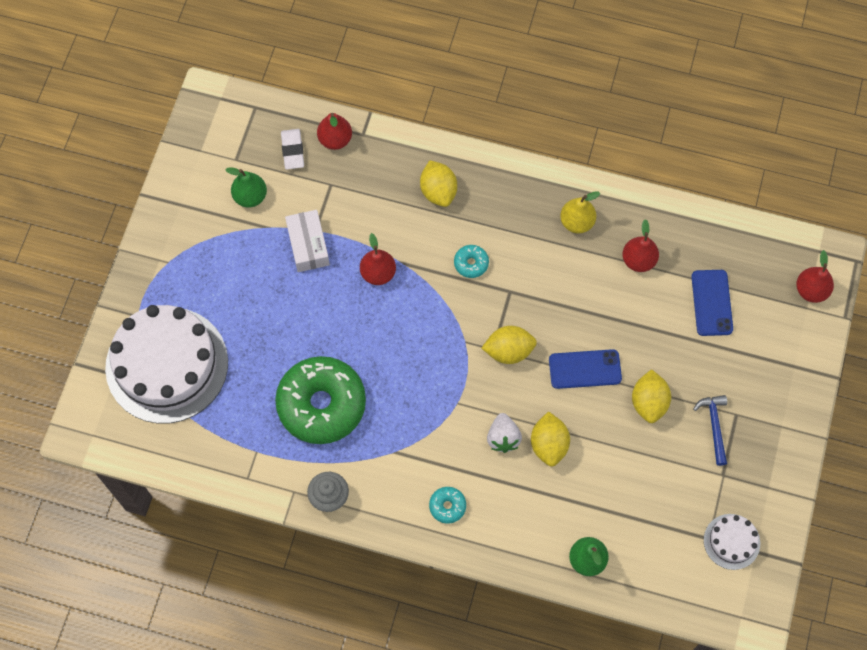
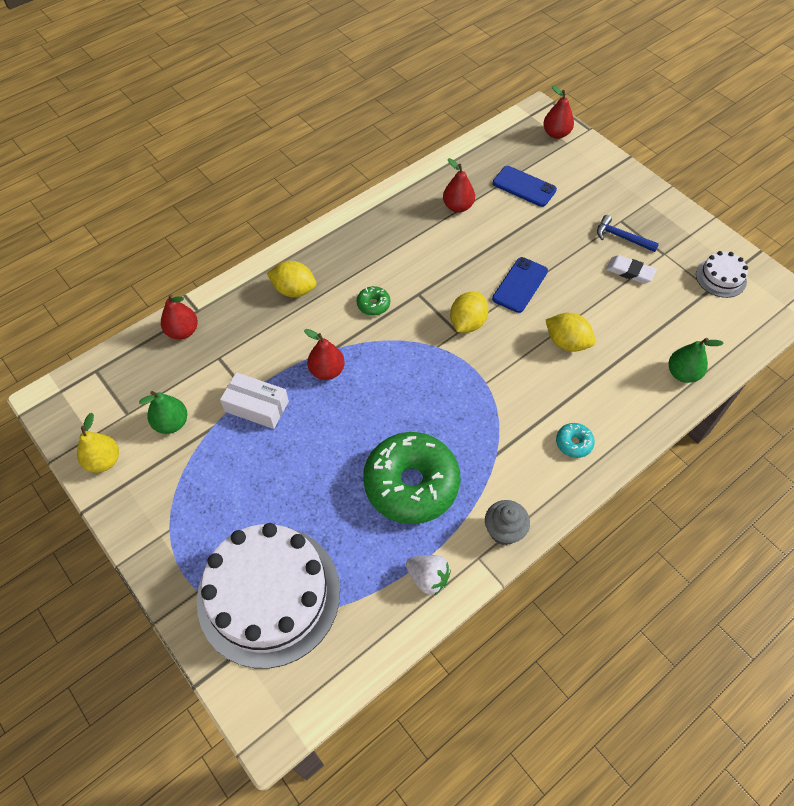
camera: 55 degrees left, 10 degrees down
(292, 151) = (162, 367): white eraser -> white eraser (629, 272)
(471, 263) = (373, 304): turquoise donut -> green donut
(503, 438) = (539, 369): white strawberry -> white strawberry (428, 578)
(577, 222) = (397, 223): yellow pear -> yellow pear (104, 461)
(649, 402) = (575, 263): yellow lemon -> none

